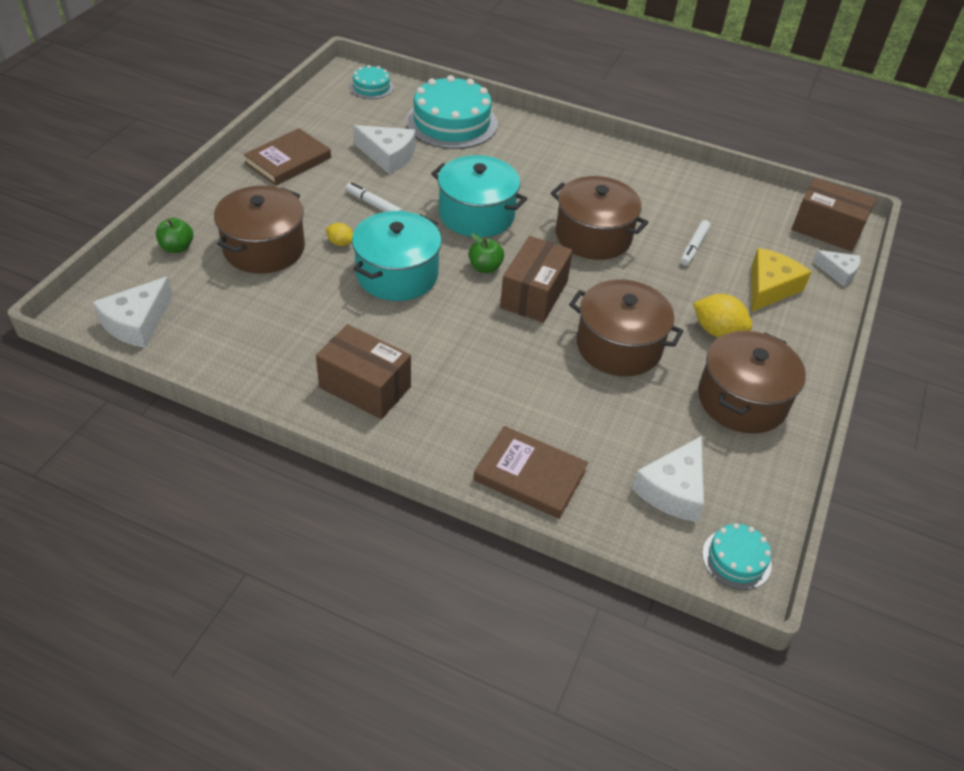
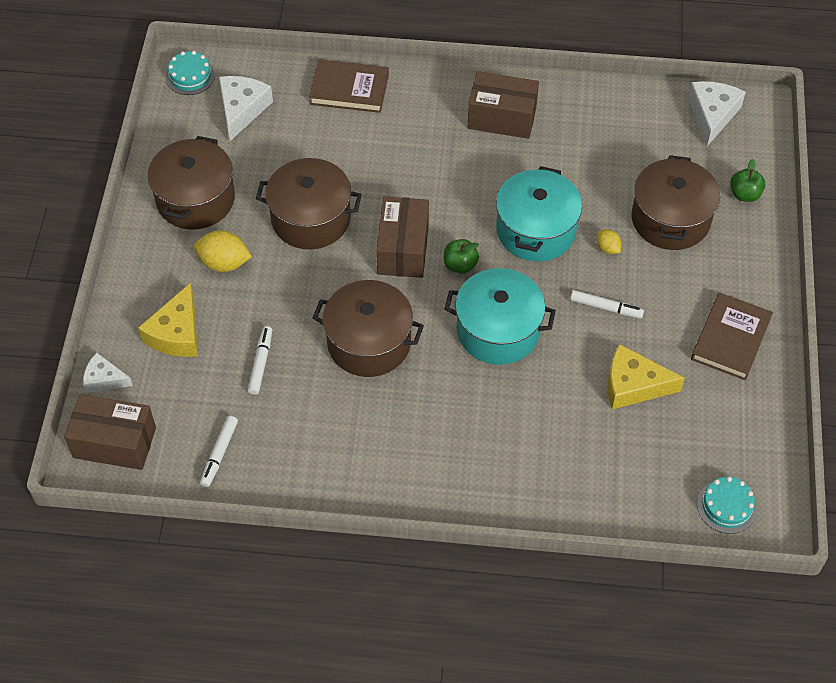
camera: 165 degrees right, 10 degrees up
(340, 243) = (607, 248): yellow lemon -> yellow lemon turned 45 degrees clockwise
(388, 156) = (633, 385): white cheese -> yellow cheese
(452, 122) = (594, 473): turquoise cake -> none
(738, 201) = (219, 454): none -> white marker

